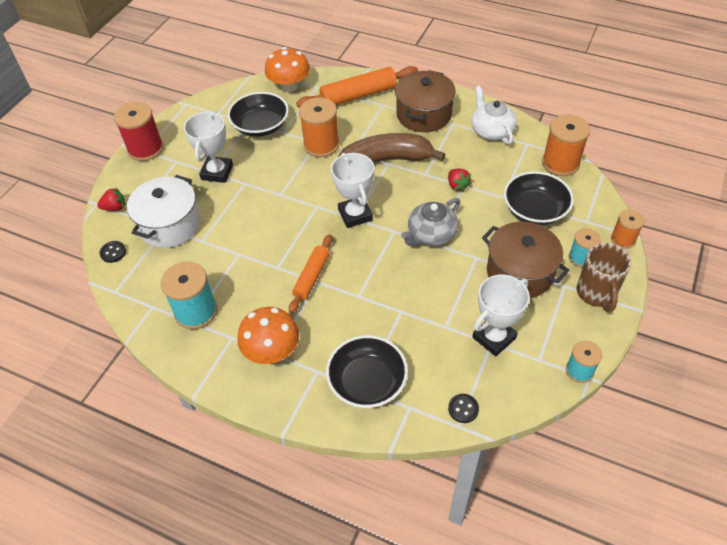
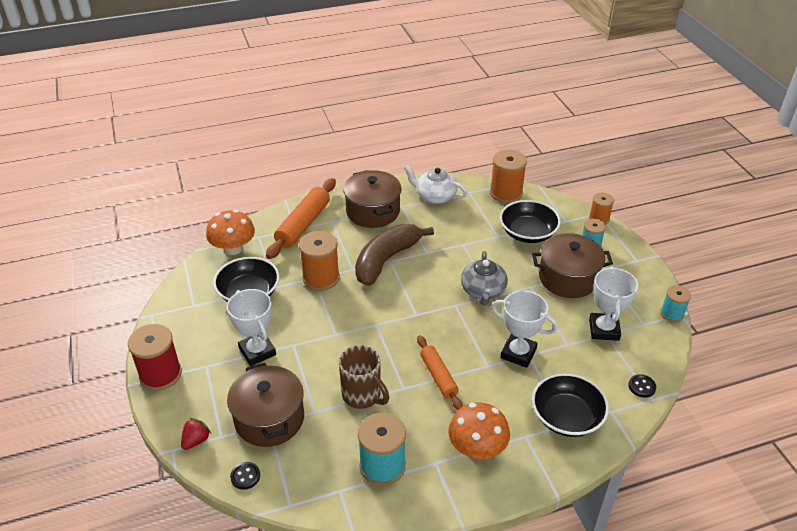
camera: 45 degrees left, 10 degrees down
(170, 225) = (269, 419): white pot -> brown pot
(355, 215) = (413, 312): white trophy -> white trophy (518, 353)
(457, 185) = (459, 247): red strawberry -> none
(596, 293) = (625, 262): brown mug -> brown mug (362, 396)

